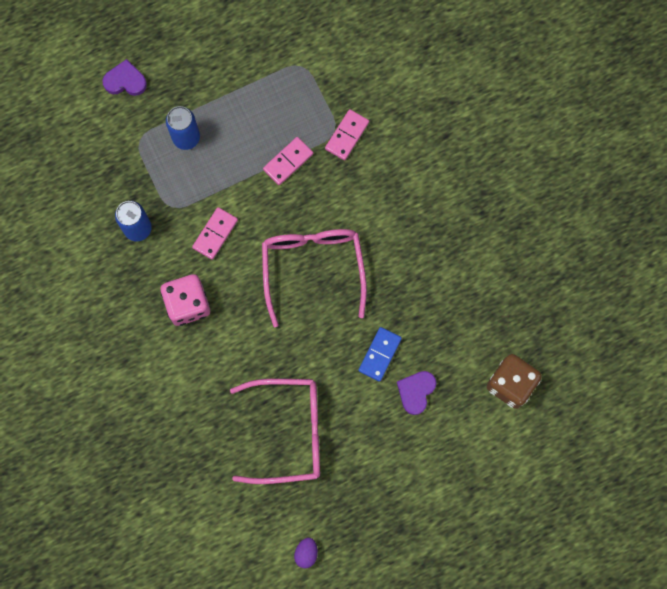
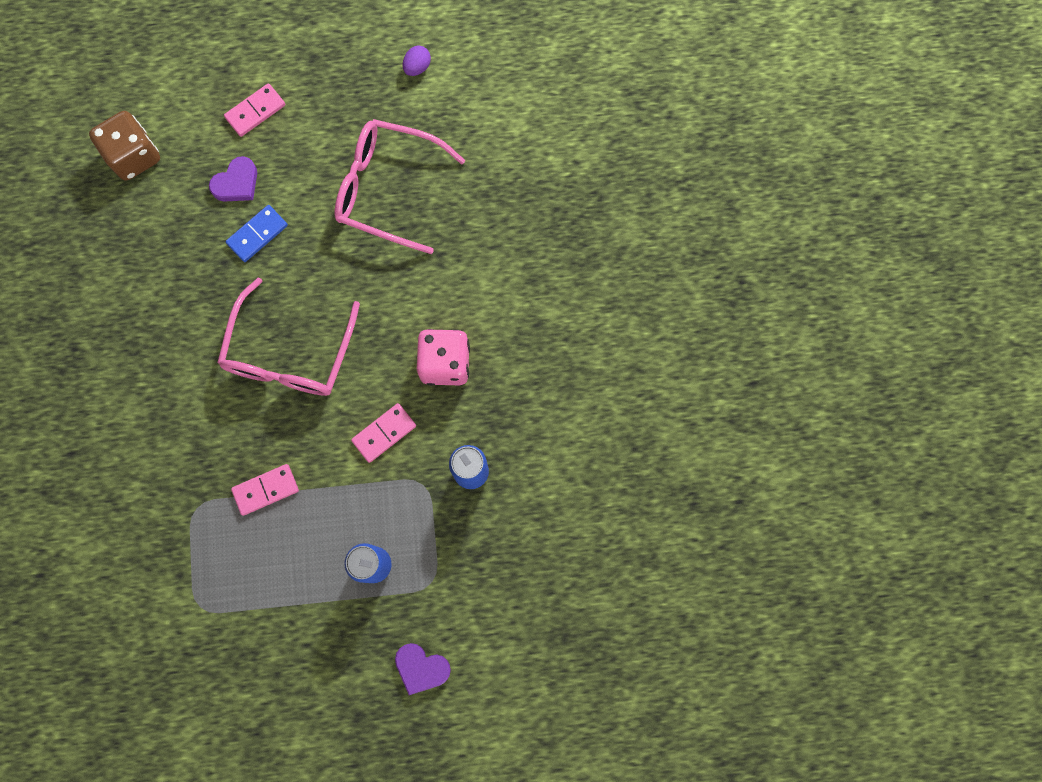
camera: 160 degrees left, 0 degrees up
(347, 135) = (184, 497): pink domino -> pink domino (255, 111)

